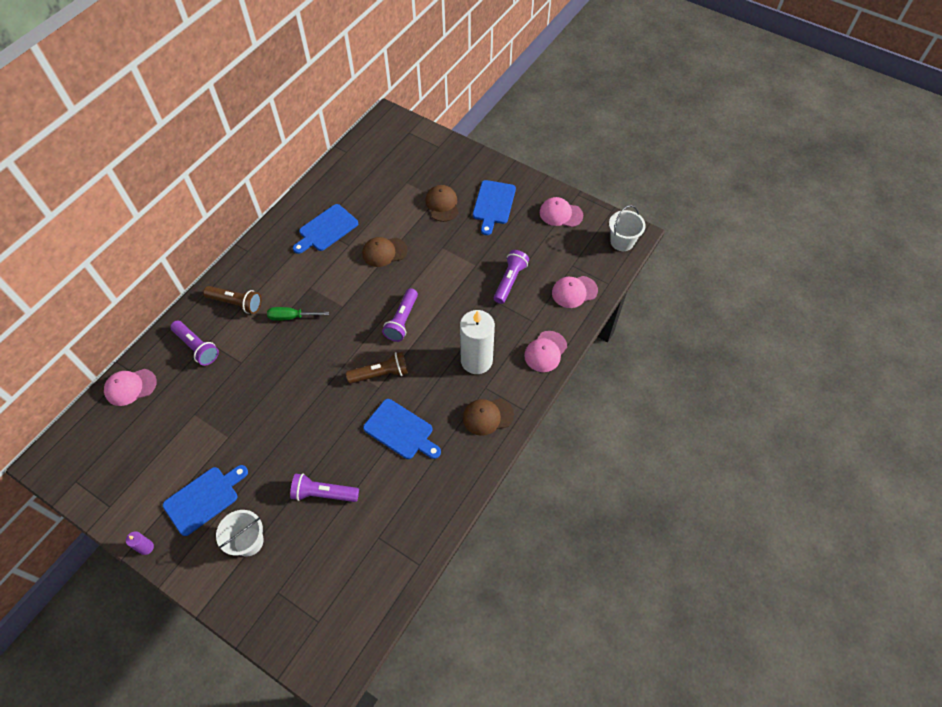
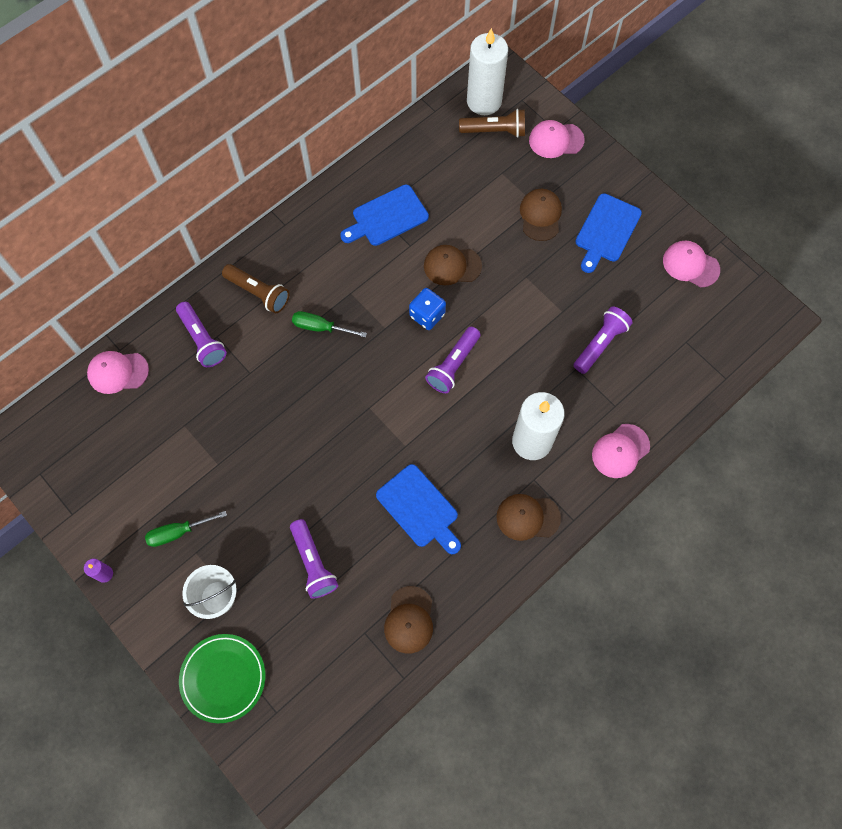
camera: 15 degrees right, 10 degrees up
(204, 498) = (177, 532): blue cutting board -> green screwdriver
(266, 606) = (223, 678): none -> green plate
(323, 493) = (313, 563): purple flashlight -> purple flashlight turned 135 degrees counterclockwise
(373, 290) = (427, 315): none -> blue dice
(380, 374) = (411, 429): brown flashlight -> brown flashlight (494, 131)
(381, 138) = (484, 101): none -> white candle
(413, 517) = (409, 620): none -> brown cap
(574, 292) = (678, 379): pink cap -> pink cap (556, 140)
(622, 242) = (760, 323): white bucket -> none

